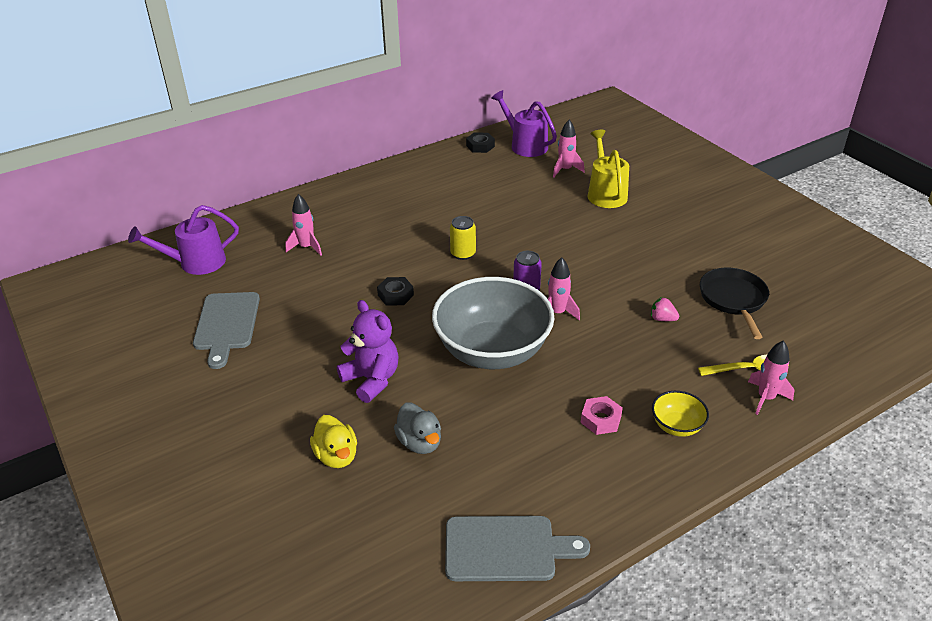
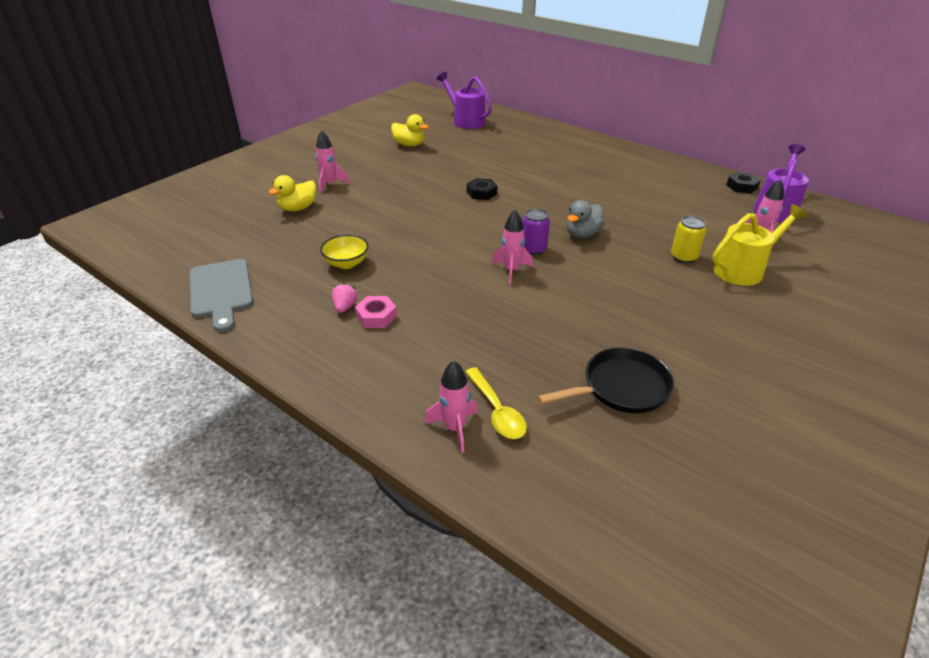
camera: 70 degrees right, 0 degrees up
(226, 325) = (409, 145): grey cutting board -> yellow duck
(306, 247) = (513, 149): pink rocket -> pink rocket (330, 184)
(372, 380) = (379, 204): purple teddy bear -> none
(420, 442) = (320, 236): grey duck -> grey duck (582, 234)
(463, 254) = (560, 210): yellow can -> yellow can (683, 257)
(492, 351) = (438, 247): grey bowl -> none
(662, 319) = (546, 336): pink strawberry -> pink strawberry (345, 307)
(676, 426) = (384, 364): yellow bowl -> yellow bowl (346, 263)

